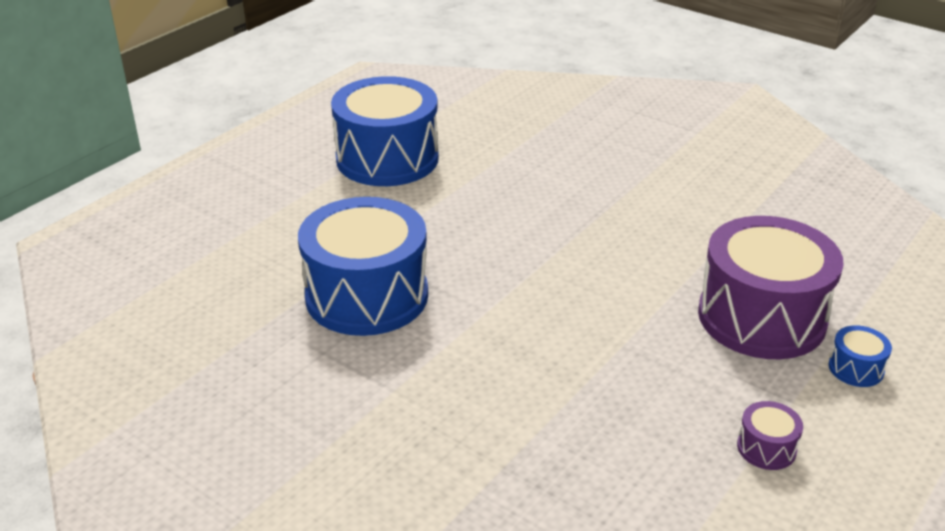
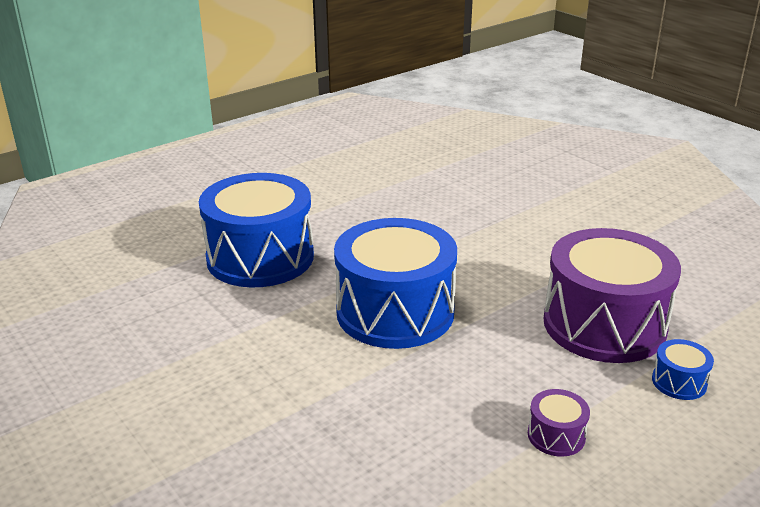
camera: 15 degrees right, 5 degrees down
(387, 158) = (333, 161): blue drum -> blue drum (395, 312)

